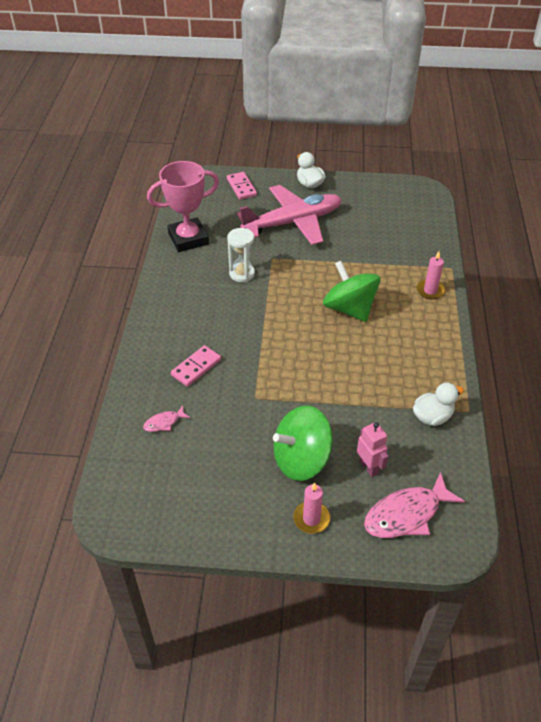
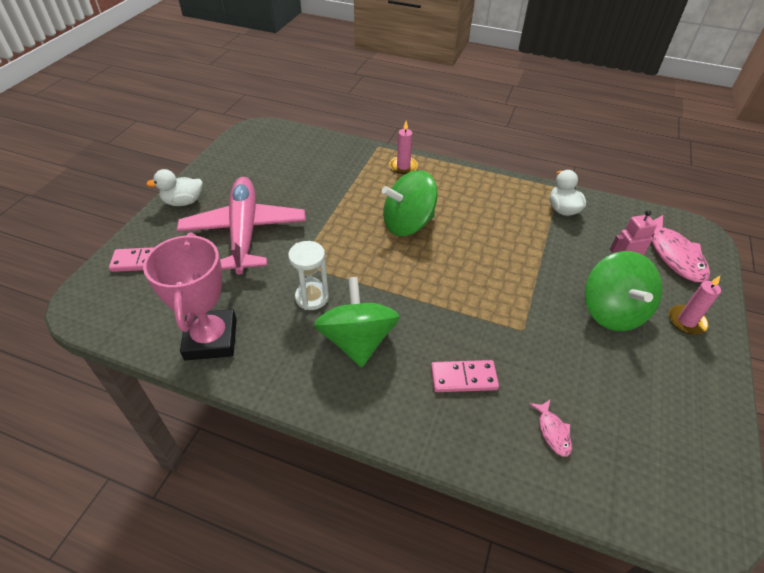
camera: 75 degrees left, 0 degrees up
(196, 367) = (463, 378): pink domino -> pink domino turned 60 degrees counterclockwise
(211, 306) = (357, 341): none -> green spinning top

